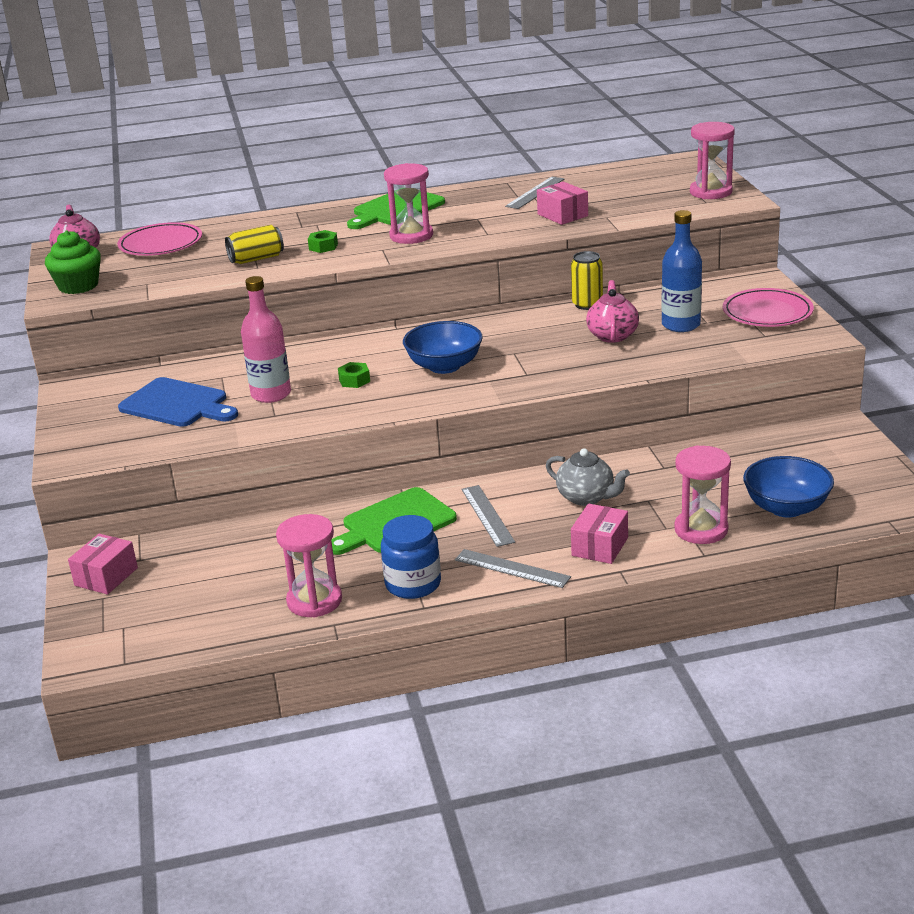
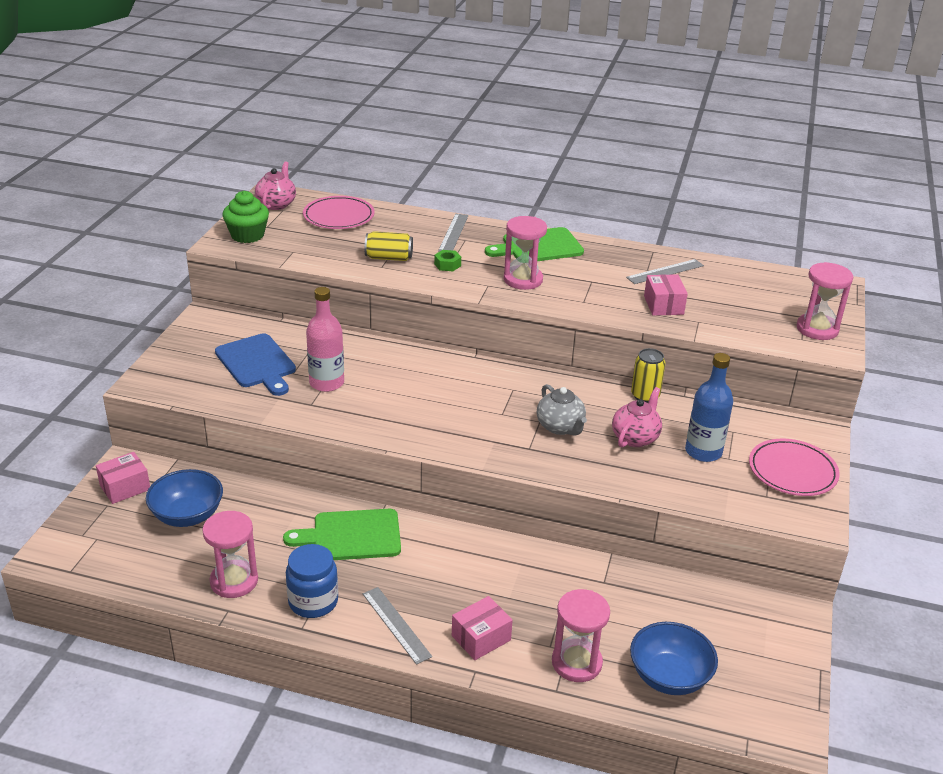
camera: 25 degrees right, 5 degrees up
(354, 380) = (396, 396): green nut -> none
(444, 366) = (474, 411): blue bowl -> blue bowl (187, 515)
(487, 515) = (424, 562): grey ruler -> grey ruler (453, 233)
(586, 497) = (515, 582): grey teapot -> grey teapot (560, 427)

